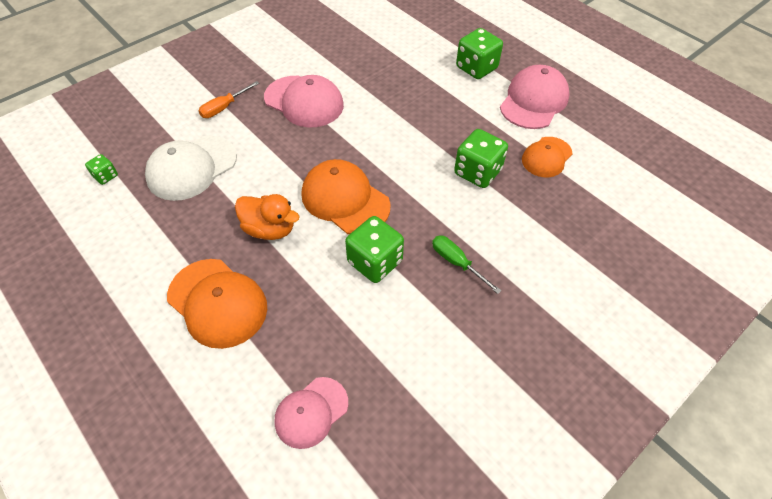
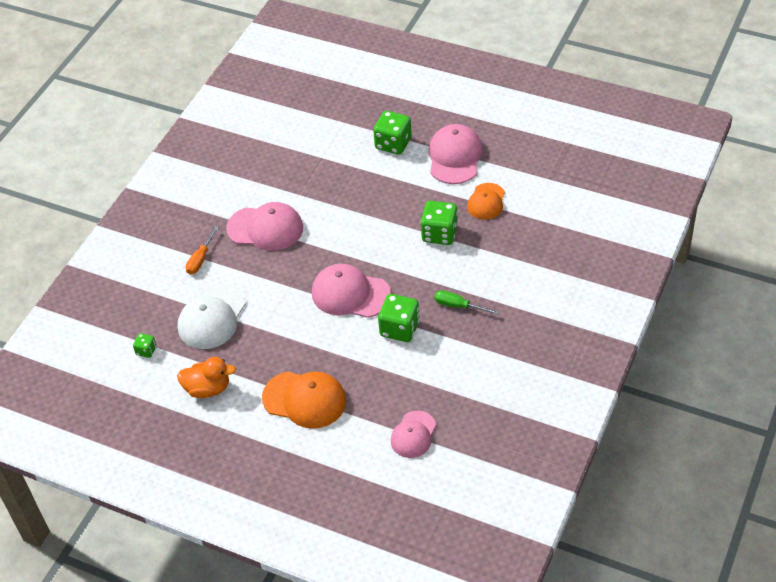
camera: 20 degrees left, 5 degrees down
(269, 229) = (307, 337): orange duck -> orange duck (208, 389)
(345, 200) = (350, 294): orange cap -> pink cap

